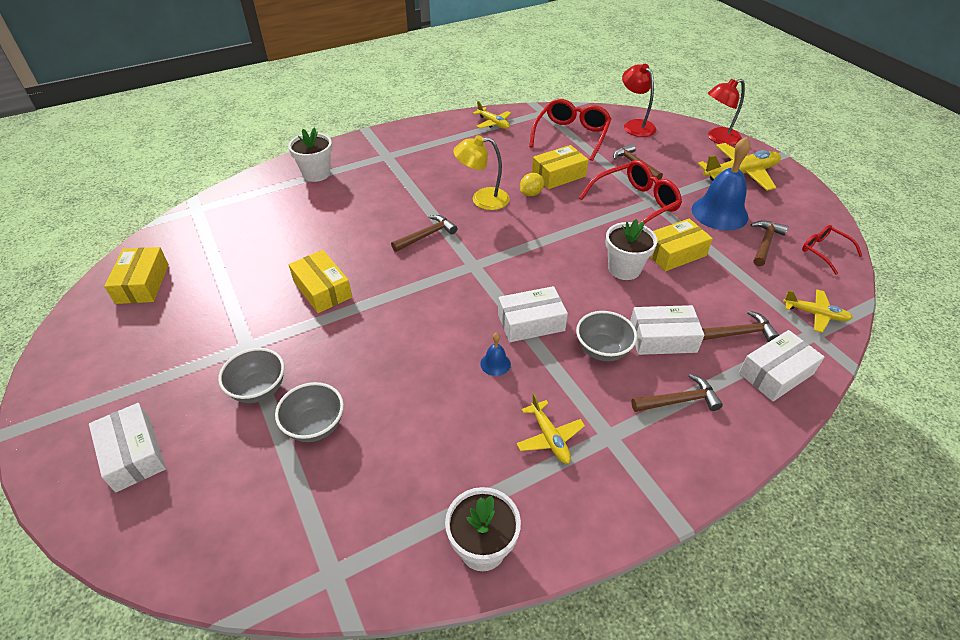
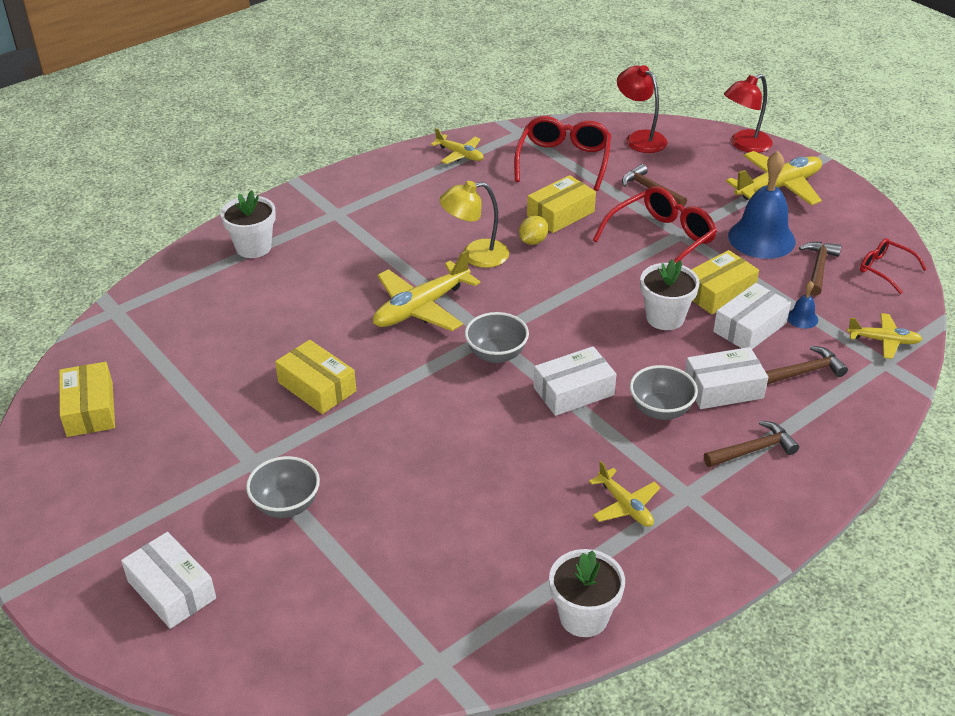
camera: 10 degrees left, 5 degrees down
(315, 426) = (366, 532): grey bowl -> grey bowl (496, 354)
(426, 235) = (421, 308): brown hammer -> yellow plane
(495, 364) = (546, 440): blue bell -> blue bell (802, 318)
(776, 373) = (849, 408): white box -> white box (750, 327)

